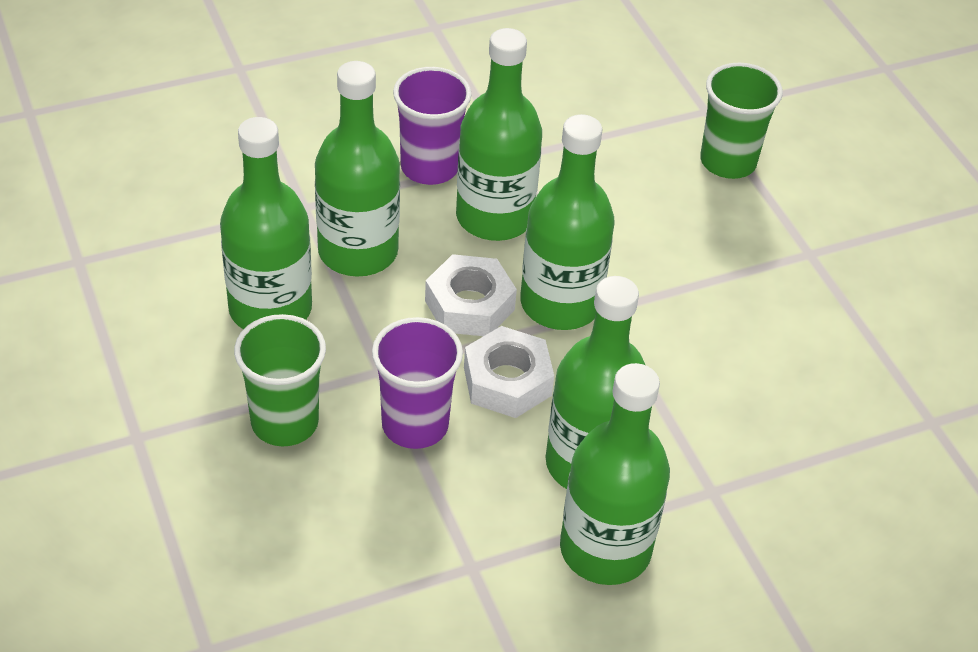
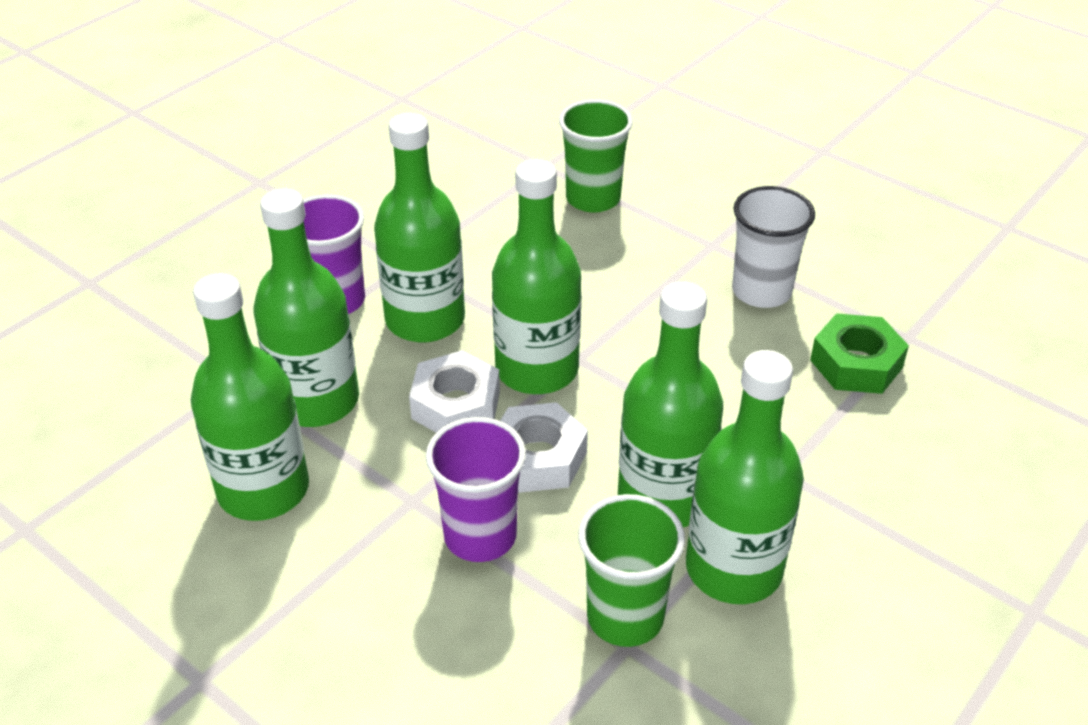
camera: 25 degrees left, 5 degrees down
(285, 422) = (350, 592): green cup -> green cup (625, 617)
(822, 318) = (761, 291): none -> white cup
(859, 425) = (856, 364): none -> green nut

